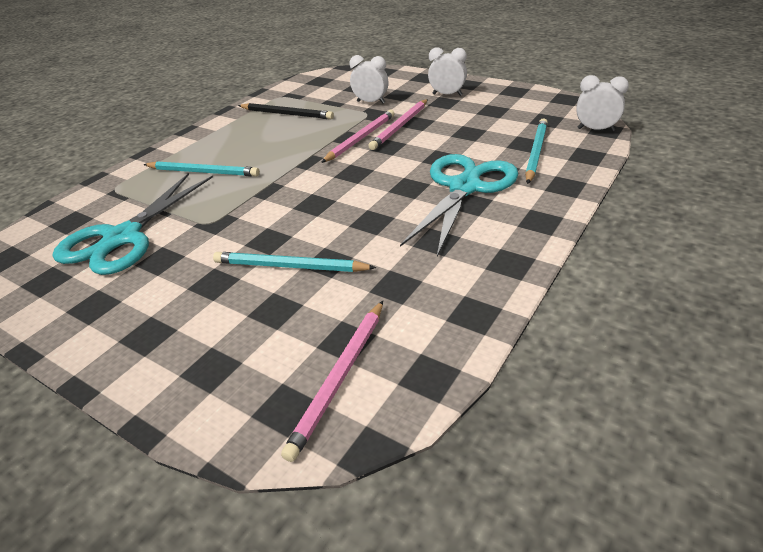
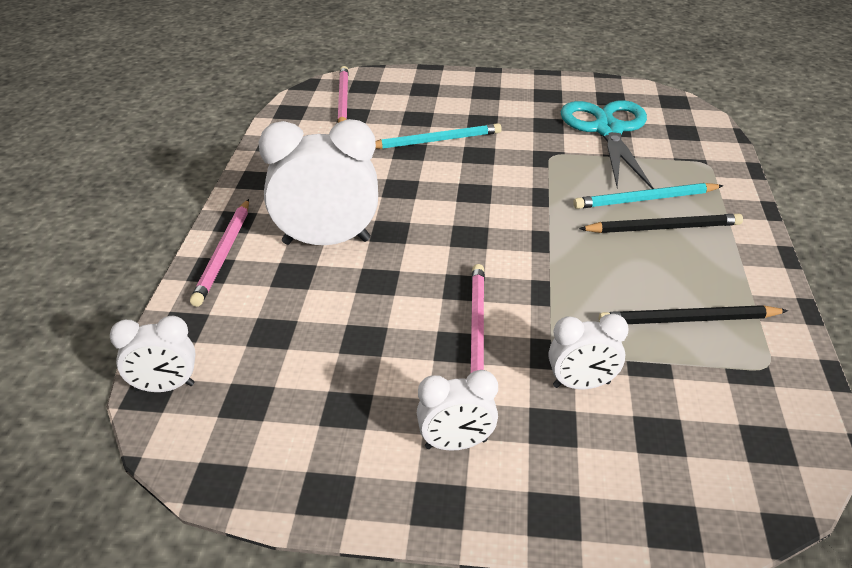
camera: 150 degrees right, 0 degrees up
(224, 154) = (663, 228): none -> black pencil
(360, 138) = (513, 291): pink pencil -> pink pencil (224, 254)
(464, 188) = (326, 241): turquoise scissors -> white clock
(535, 152) = (253, 315): turquoise pencil -> none

